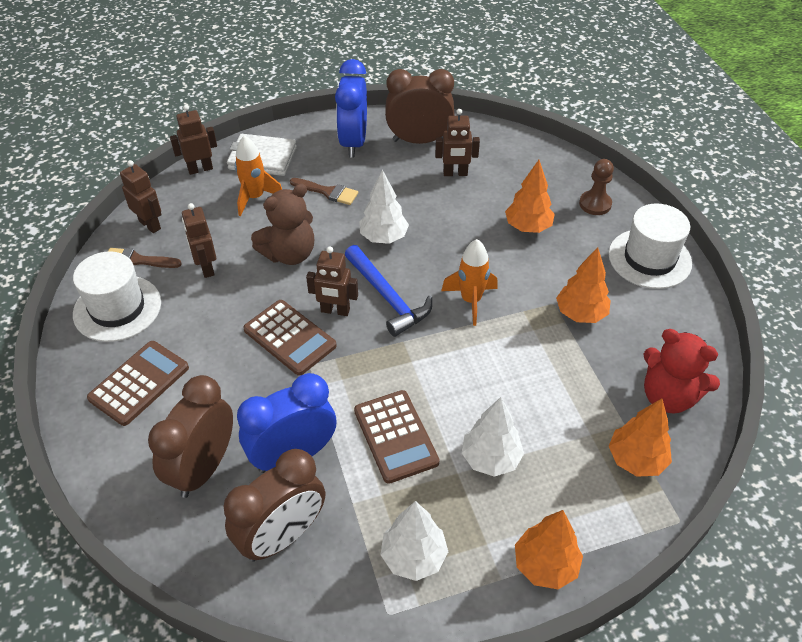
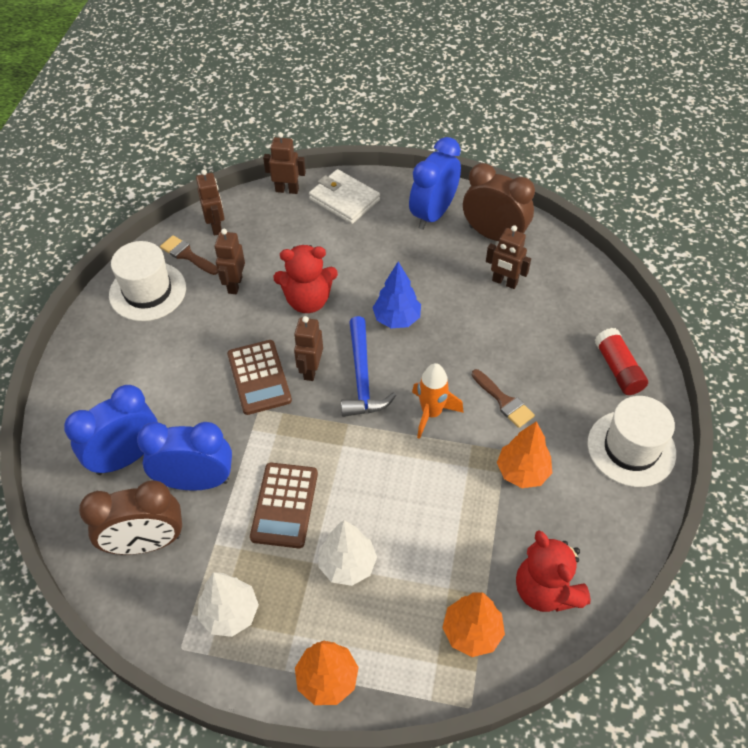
camera: 30 degrees right, 5 degrees up
(139, 383) = (124, 363): brown calculator -> none
(204, 468) = (126, 457): brown clock -> blue clock
(255, 198) = (314, 235): orange rocket -> none
(289, 254) = (308, 301): brown teddy bear -> red teddy bear
(328, 192) = (378, 255): brown brush -> brown brush (504, 401)
(335, 311) = (310, 370): brown robot -> brown robot turned 60 degrees clockwise
(383, 237) = (397, 319): white tree -> blue tree
(528, 227) = (534, 365): orange tree -> none
(595, 204) = (618, 369): brown pawn -> red glue stick

